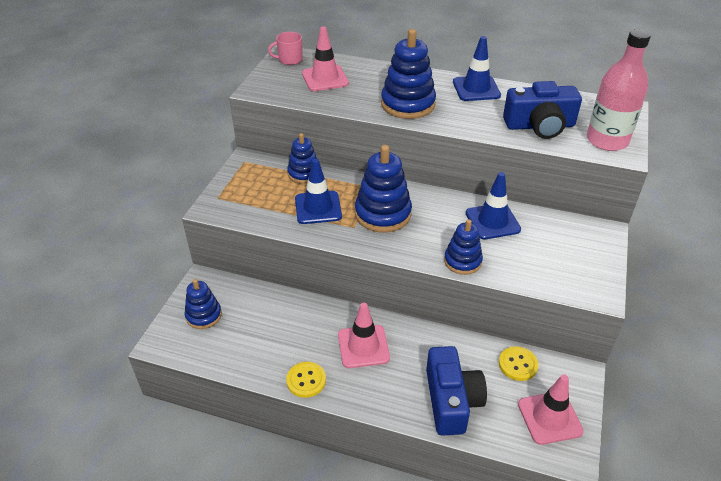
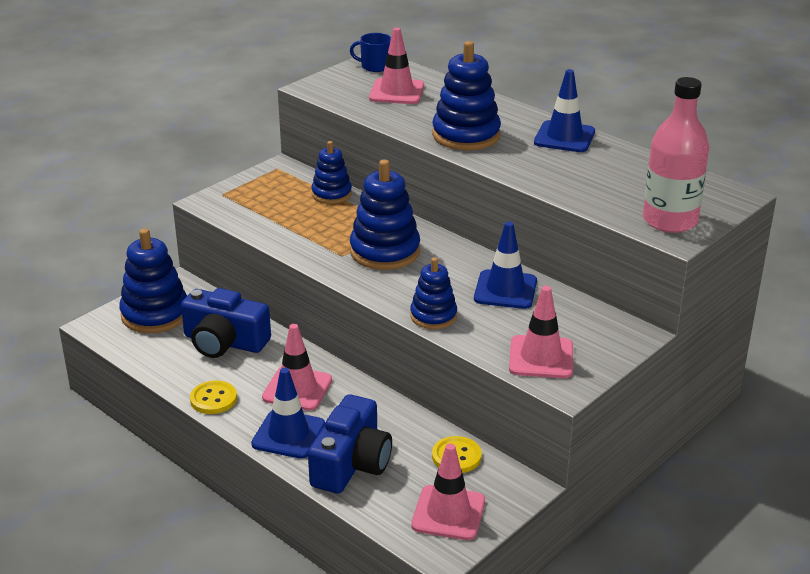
camera: 25 degrees right, 10 degrees down
(203, 315) = (155, 314): blue stacking toy -> blue stacking toy, size x1.62
(289, 60) = (375, 66): pink mug -> blue mug
(318, 208) = (319, 228): blue traffic cone -> blue traffic cone (288, 434)
(539, 126) = (601, 189): blue camera -> blue camera (224, 342)
(563, 273) = (541, 357): none -> pink traffic cone

